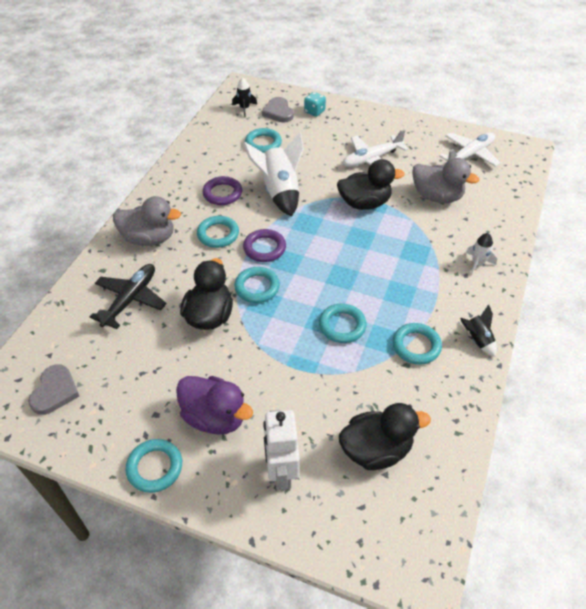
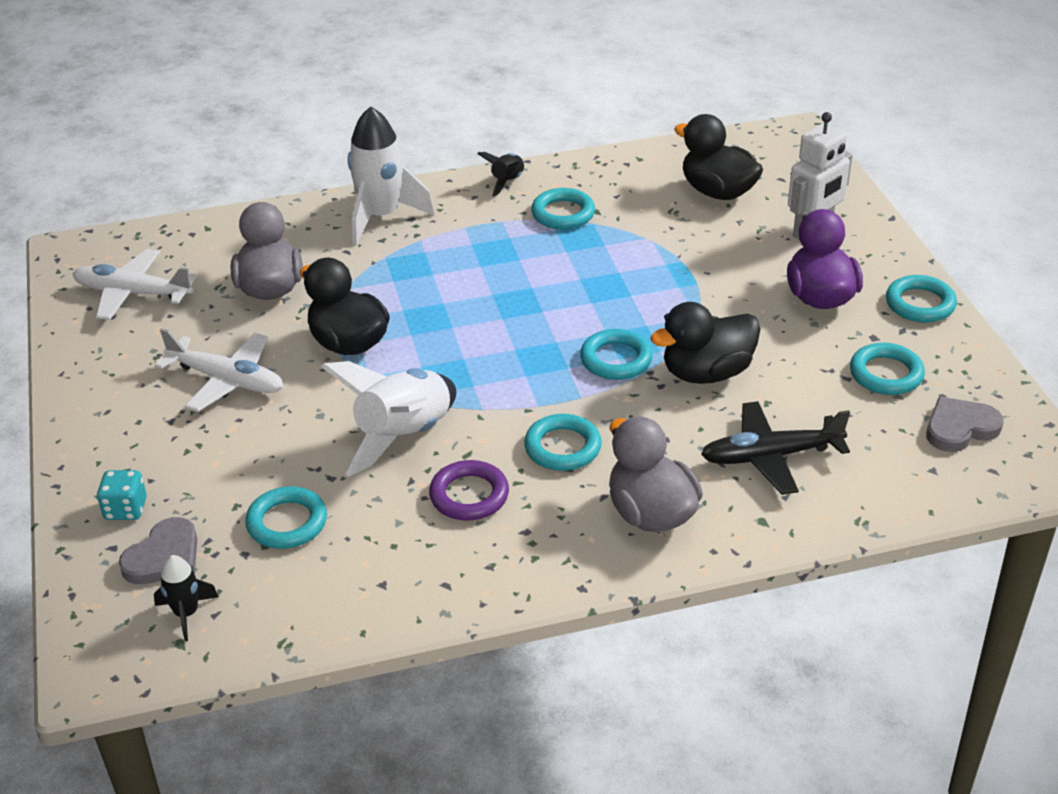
camera: 125 degrees left, 10 degrees down
(264, 248) = (540, 389): purple ring -> none
(342, 326) = (595, 270): turquoise ring -> turquoise ring (886, 374)
(477, 264) = (381, 216): white rocket -> white rocket, size x1.98

